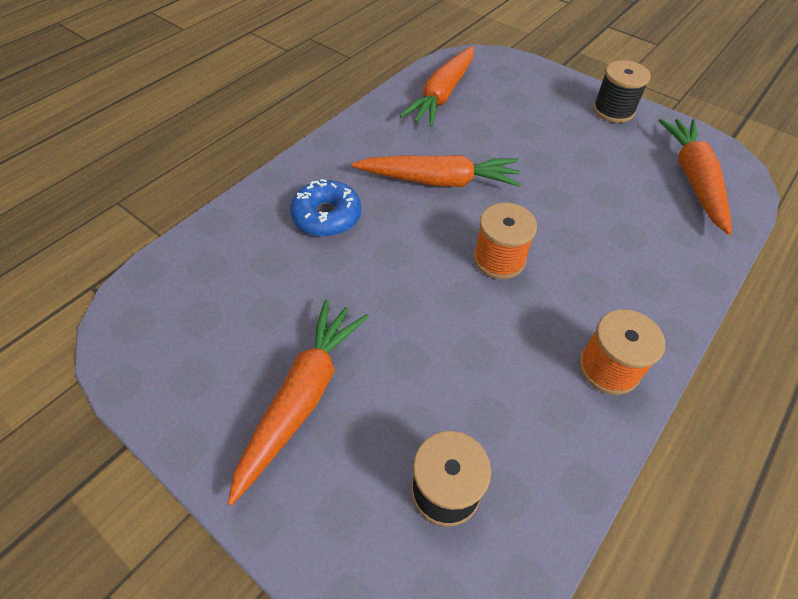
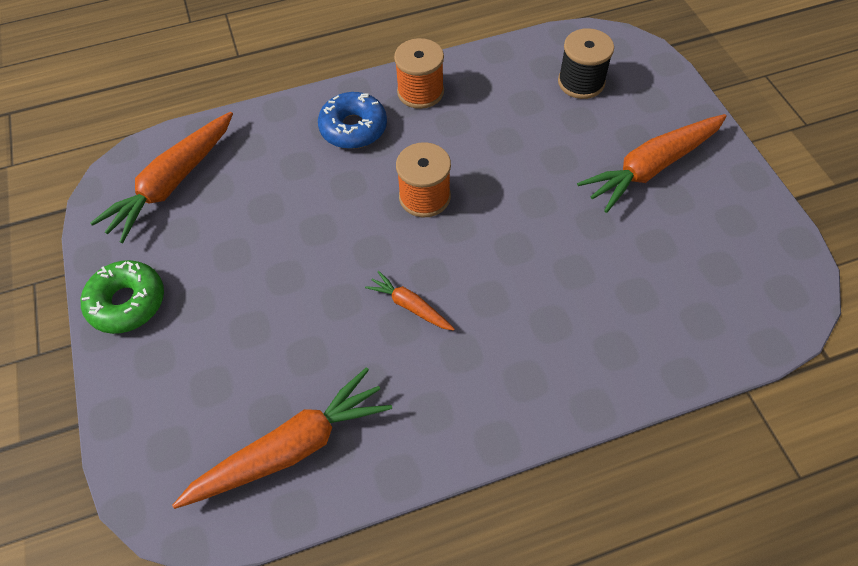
camera: 145 degrees left, 5 degrees up
(327, 216) = (556, 320): blue donut -> blue donut (353, 128)
(439, 181) = (410, 306): orange carrot -> orange carrot, size x0.50
(613, 110) = (127, 302): black spool -> green donut

